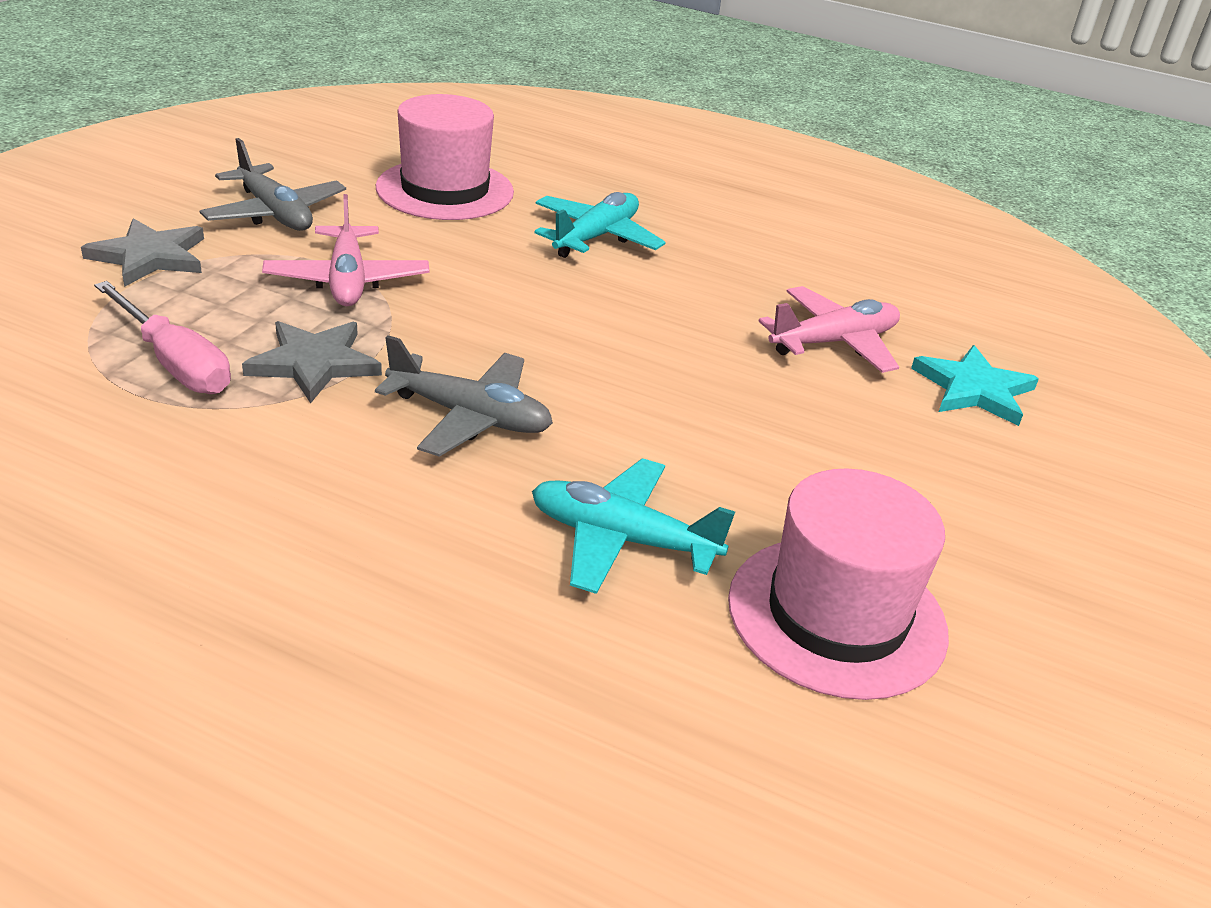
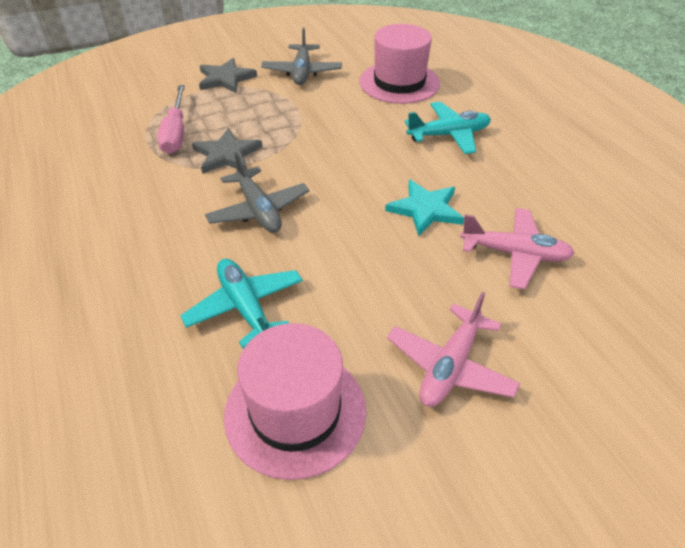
camera: 45 degrees right, 10 degrees up
(347, 280) = (291, 117): pink plane -> pink plane (450, 366)
(974, 389) = (576, 328): turquoise star -> turquoise star (425, 209)

